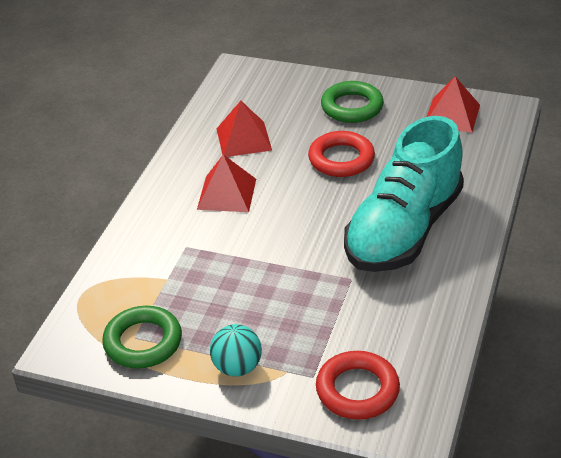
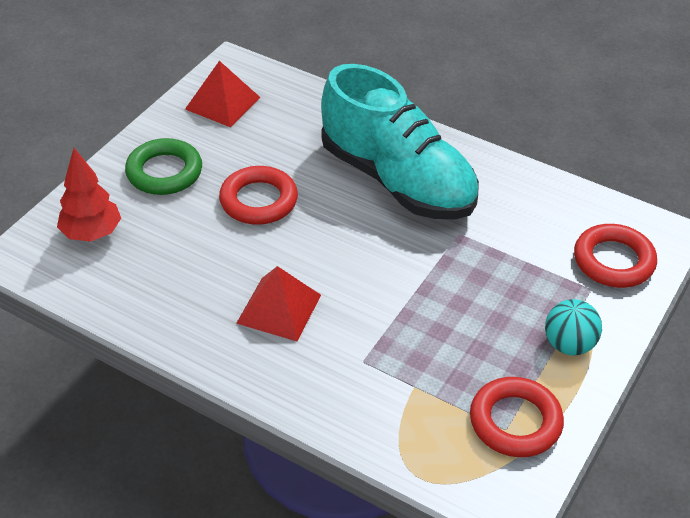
camera: 80 degrees left, 5 degrees up
(143, 342) = (515, 422): green ring -> red ring
(244, 139) = (177, 276): red pyramid -> none
(272, 92) = (91, 233): none -> red tree

